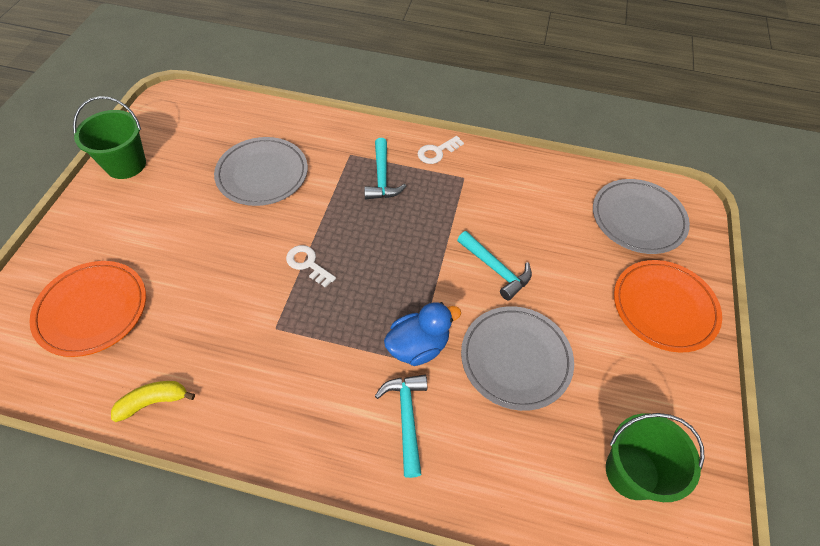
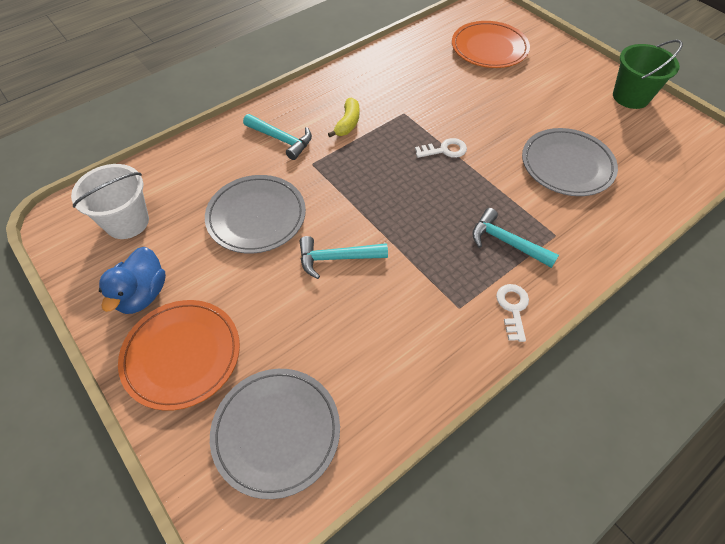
camera: 130 degrees right, 0 degrees up
(153, 402) = (400, 52): yellow banana -> yellow banana (347, 123)
(418, 346) = (321, 171): blue duck -> blue duck (142, 294)
(632, 472) = (127, 222): green bucket -> white bucket

